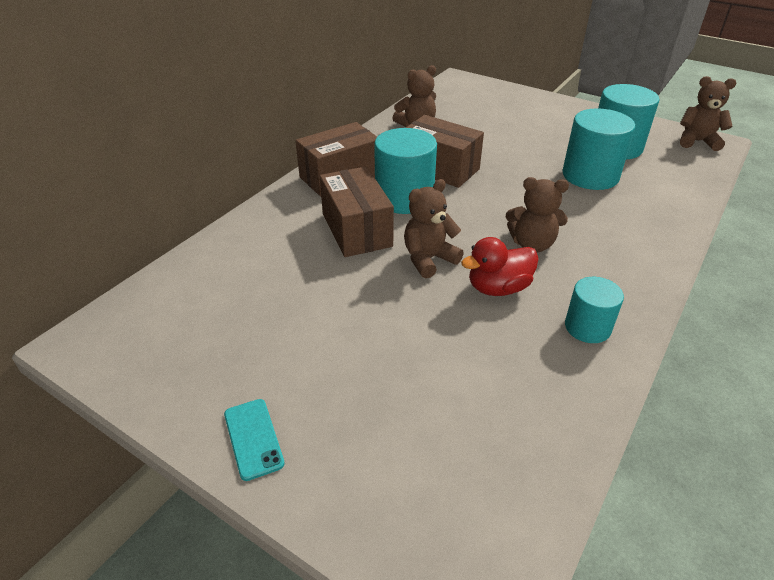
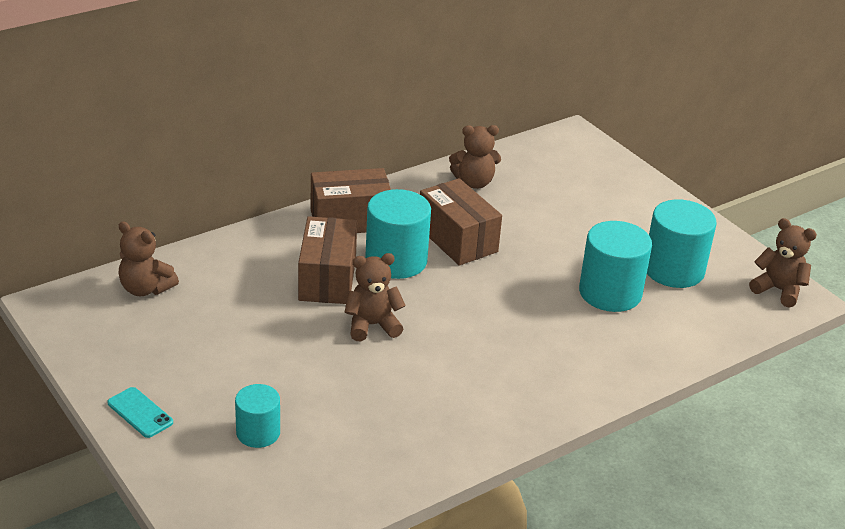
camera: 20 degrees right, 5 degrees down
(253, 438) = (140, 413): turquoise phone -> turquoise phone turned 45 degrees counterclockwise
(498, 288) = (413, 369): red duck -> none
(532, 244) = (481, 342): brown teddy bear -> brown teddy bear (145, 289)
(587, 327) = (462, 425): turquoise cylinder -> turquoise cylinder (258, 433)

